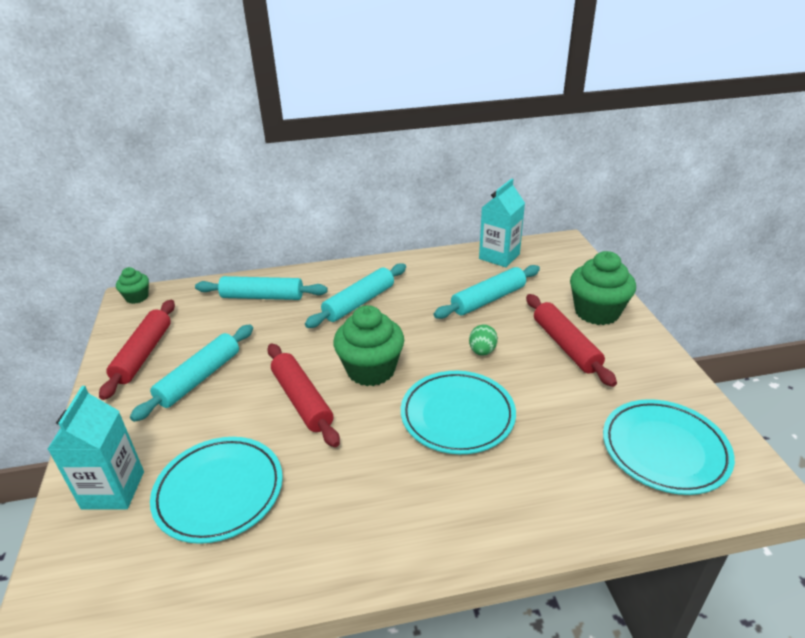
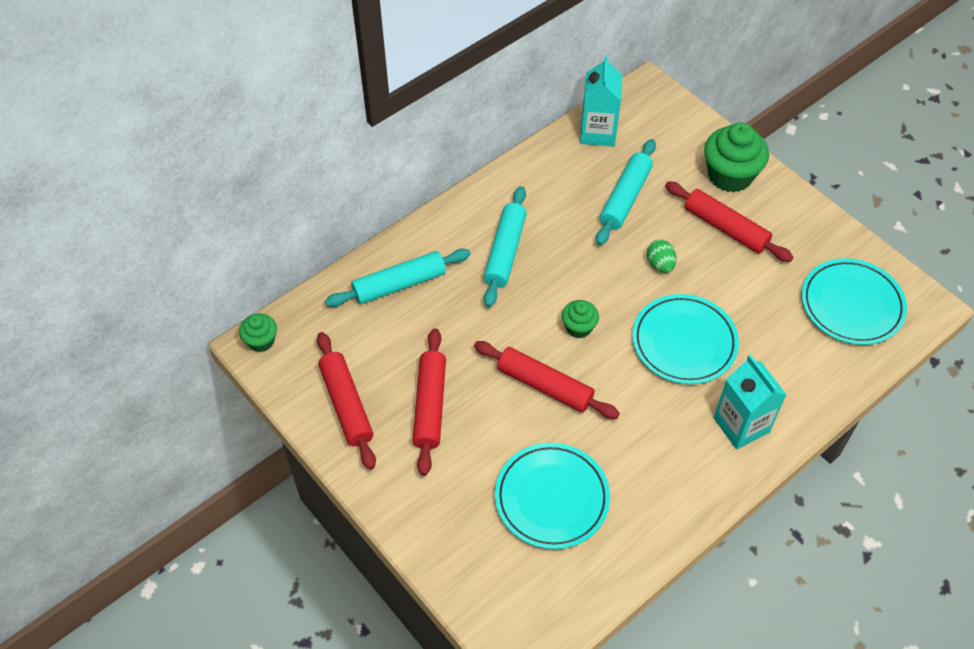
camera: 30 degrees left, 20 degrees up
(113, 490) = (464, 539): turquoise carton -> turquoise carton (741, 425)
(199, 378) = (429, 405): turquoise rolling pin -> red rolling pin
(371, 370) = (579, 327): green cupcake -> green cupcake, size x0.54

